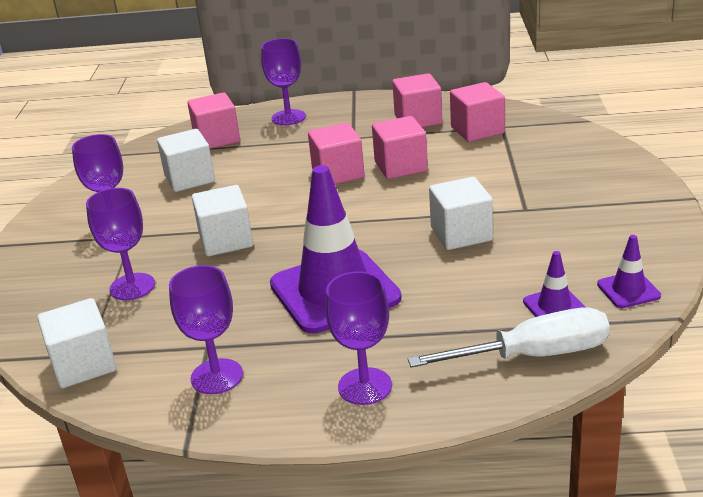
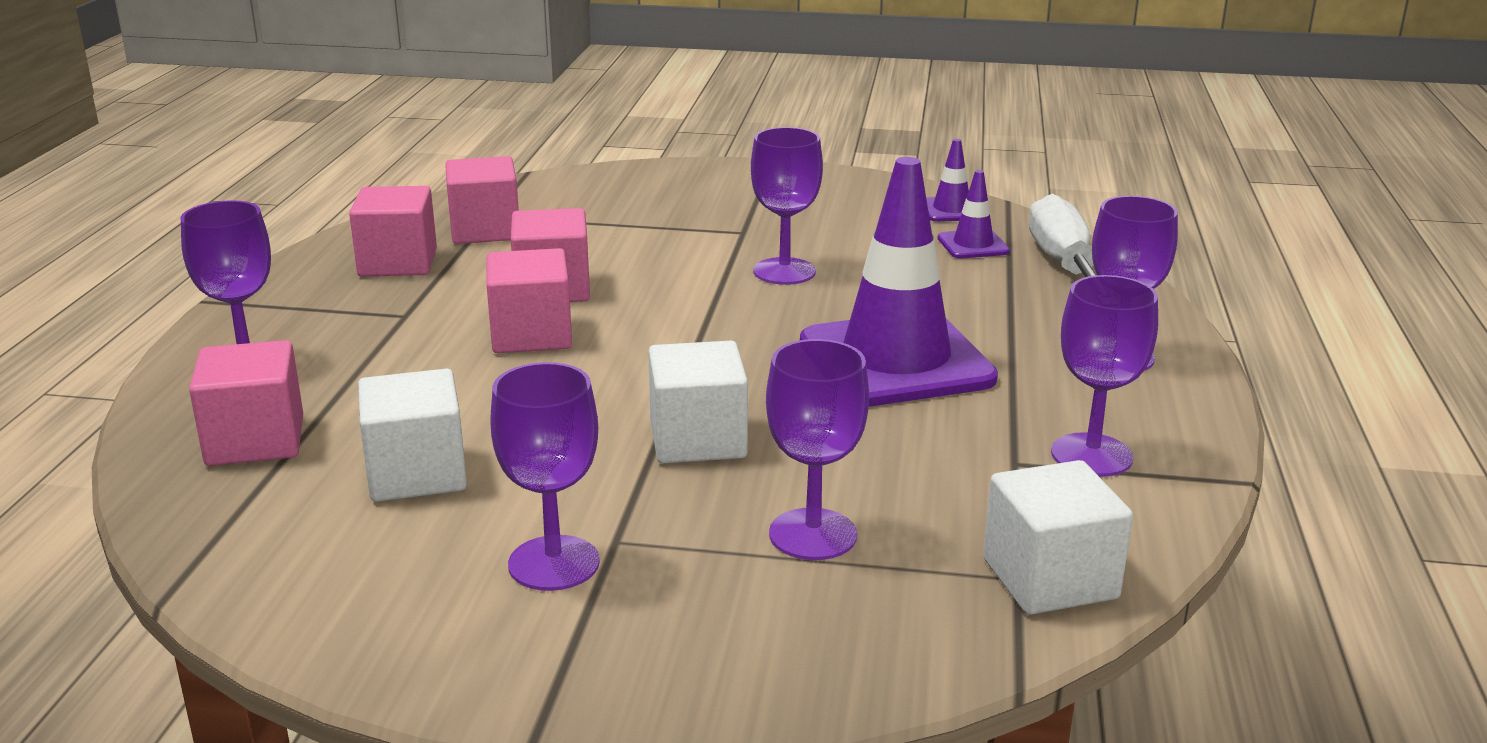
camera: 85 degrees left, 5 degrees down
(461, 234) = (784, 271): white cube -> purple goblet

